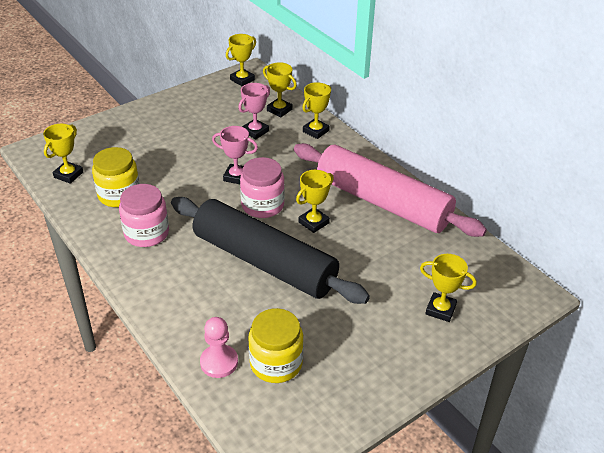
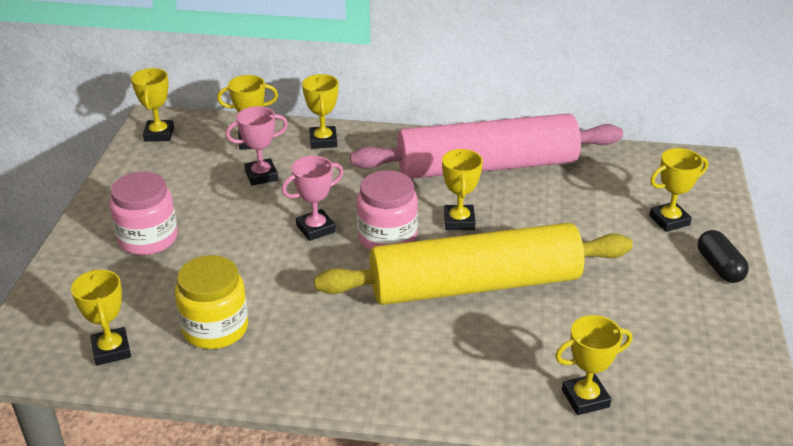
camera: 45 degrees left, 5 degrees down
(146, 233) = (315, 343): pink jar -> pink jar (148, 239)
(219, 362) = (585, 398): pink pawn -> yellow trophy
(255, 131) = (261, 175): pink trophy -> pink trophy turned 75 degrees clockwise
(264, 262) = (475, 285): black rolling pin -> yellow rolling pin
(276, 363) = (629, 359): yellow jar -> none
(422, 359) = (719, 267): none -> black capsule

